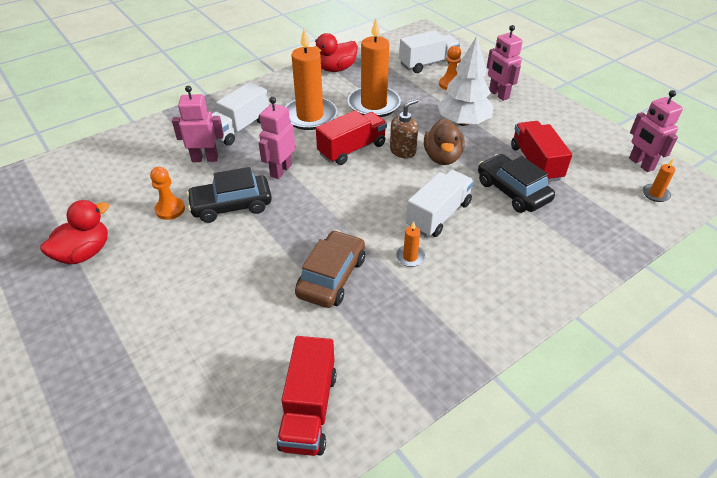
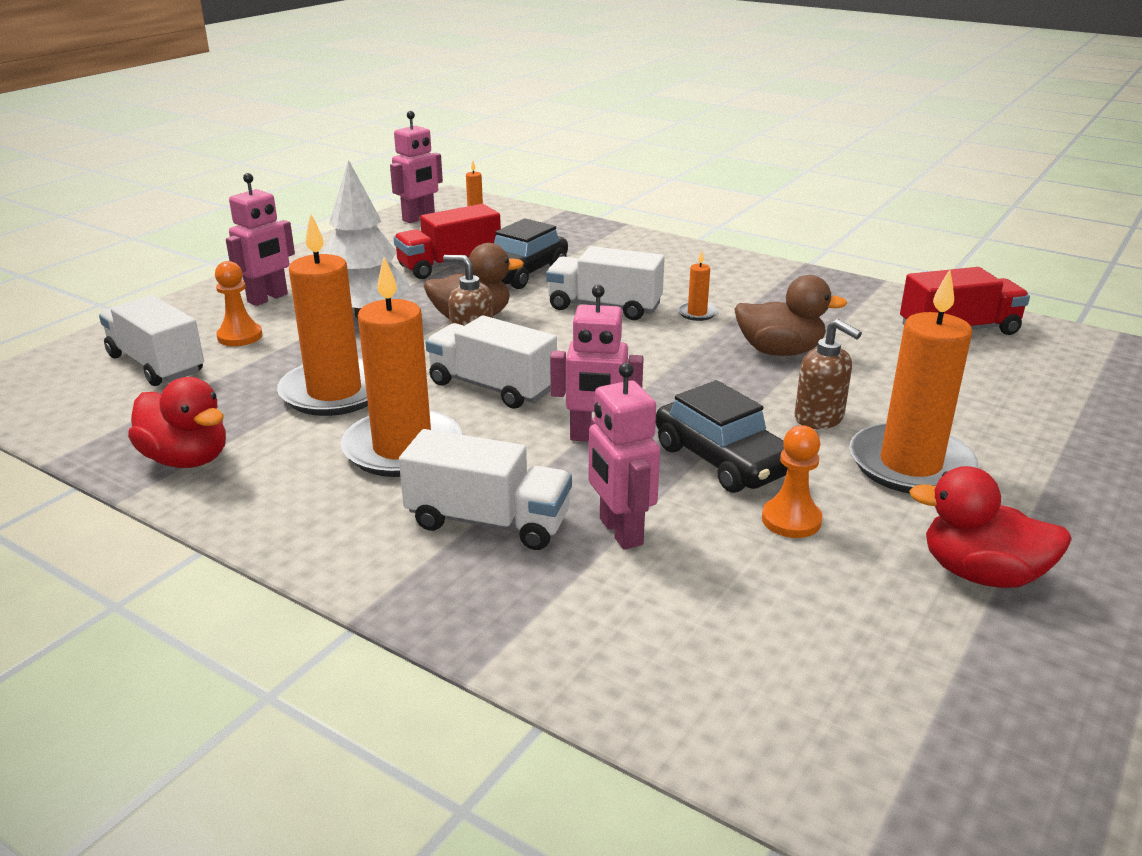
camera: 110 degrees left, 15 degrees down
(173, 274) = (910, 465): none -> orange candle
(242, 258) = (819, 418): none -> brown soap dispenser
(331, 277) = (780, 351): brown car -> brown duck
(352, 149) = (492, 387): red truck -> white truck

